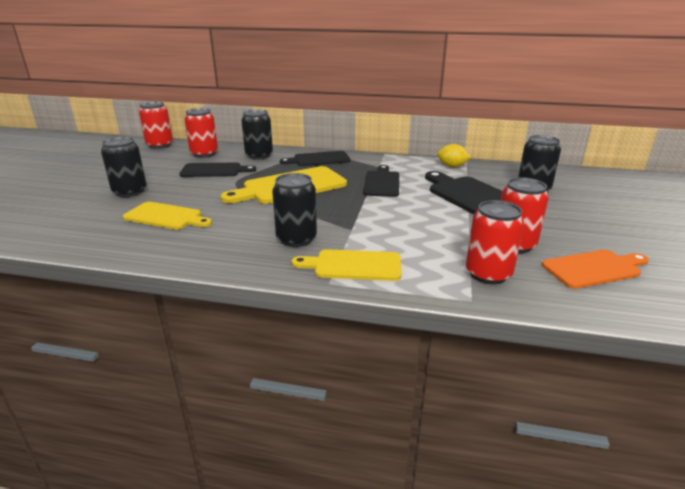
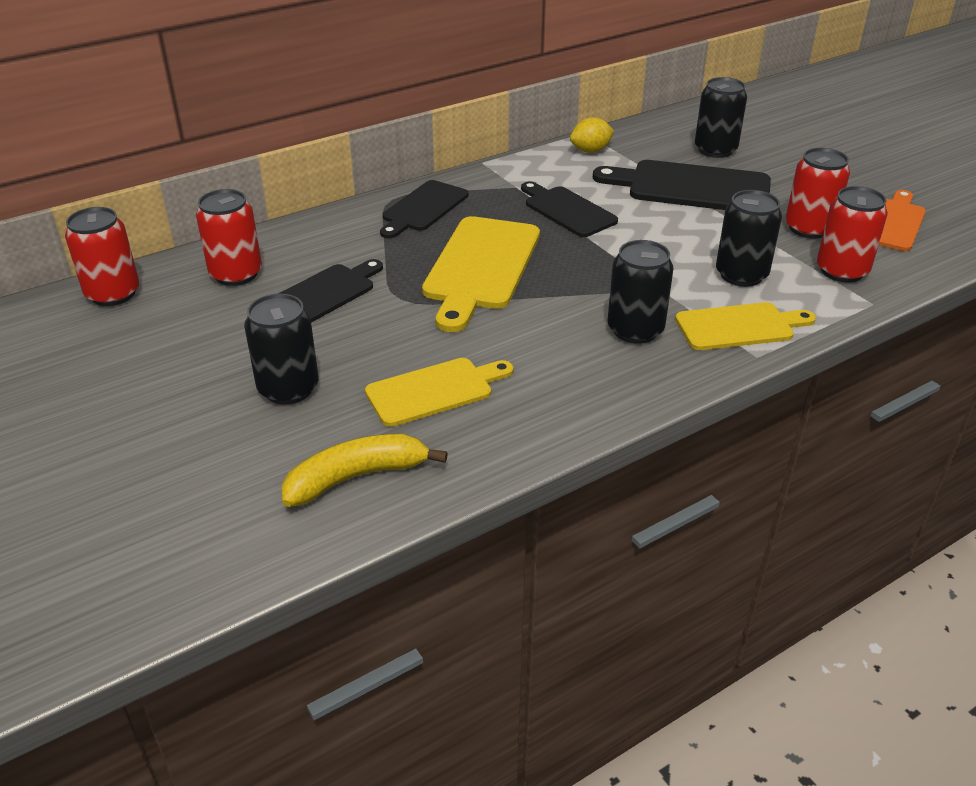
camera: 45 degrees left, 10 degrees up
(73, 228) = (356, 477): none -> yellow banana
(259, 155) = (328, 239): black can -> black can (741, 275)
(353, 265) = (739, 327): yellow cutting board -> yellow cutting board turned 150 degrees counterclockwise

